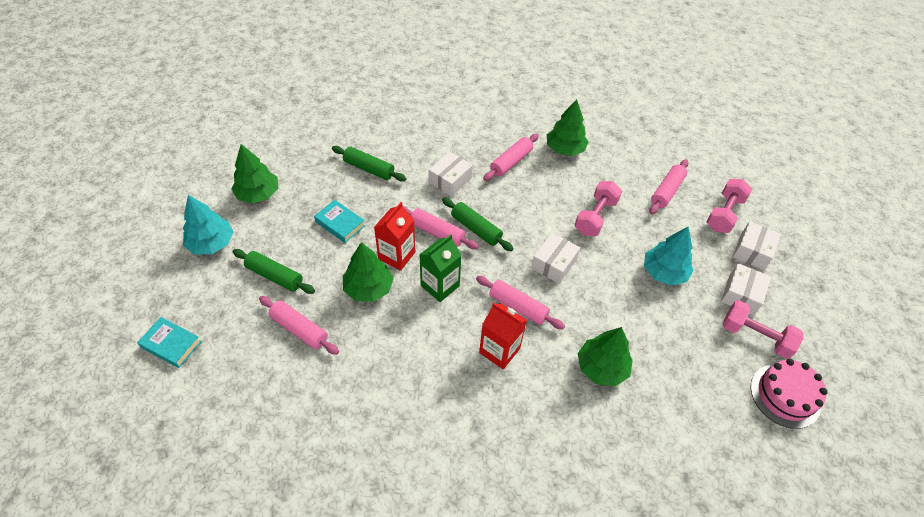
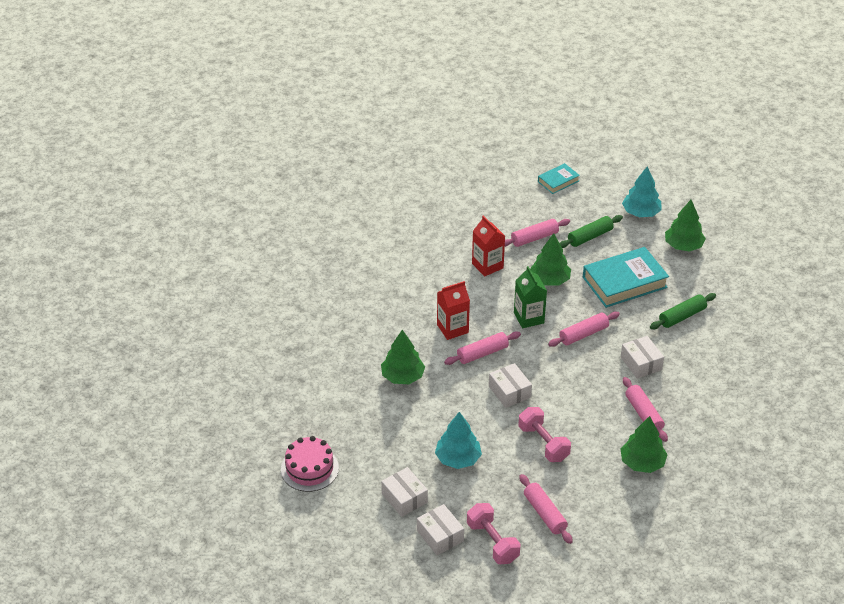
camera: 120 degrees right, 10 degrees down
(340, 224) = (624, 282): turquoise book -> turquoise book, size x1.89
(397, 255) = (572, 304): red carton -> red carton (487, 266)
(476, 229) = (574, 359): green rolling pin -> none
(755, 336) = (364, 482): pink dumbbell -> none

